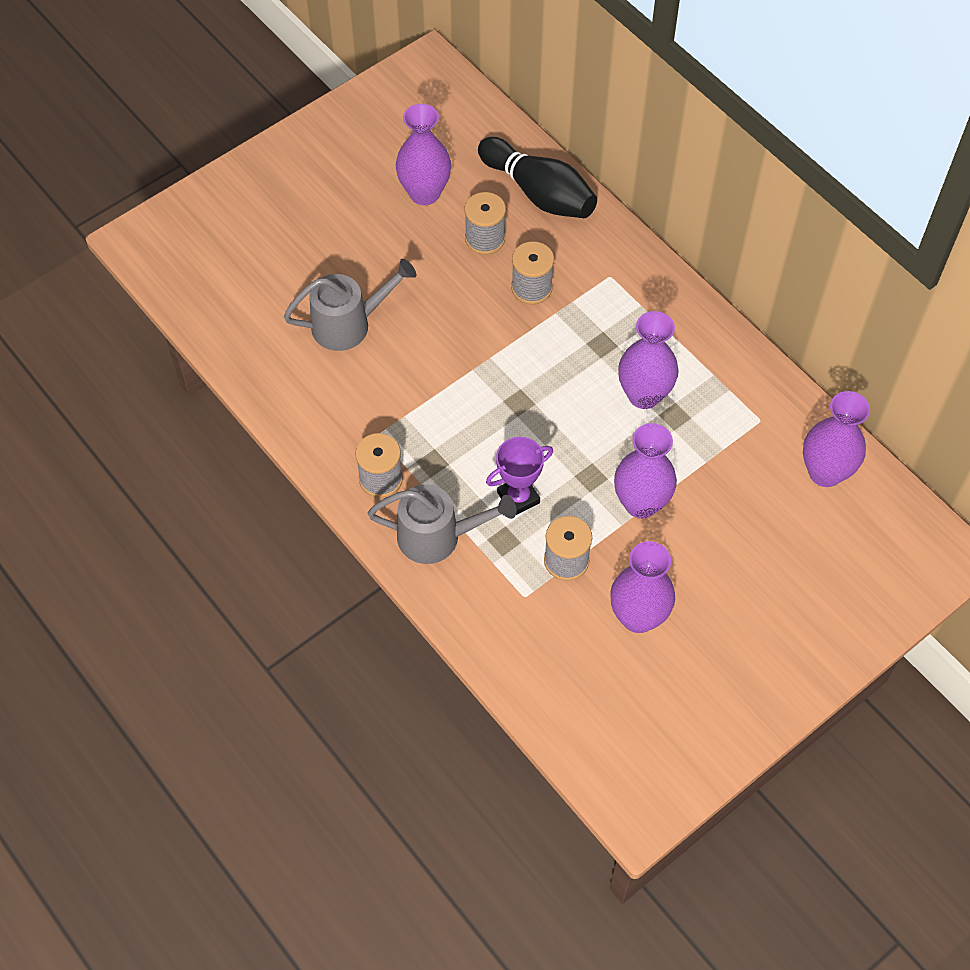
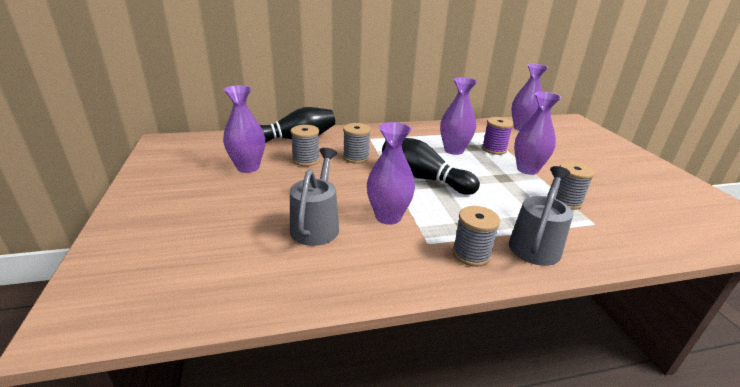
camera: 65 degrees left, 30 degrees down
(518, 497) = (510, 203): purple trophy -> none
(523, 385) = (423, 178): none -> black bowling pin
(638, 617) = (611, 191): purple vase -> purple vase (388, 217)
(688, 447) = (494, 149): none -> purple spool

